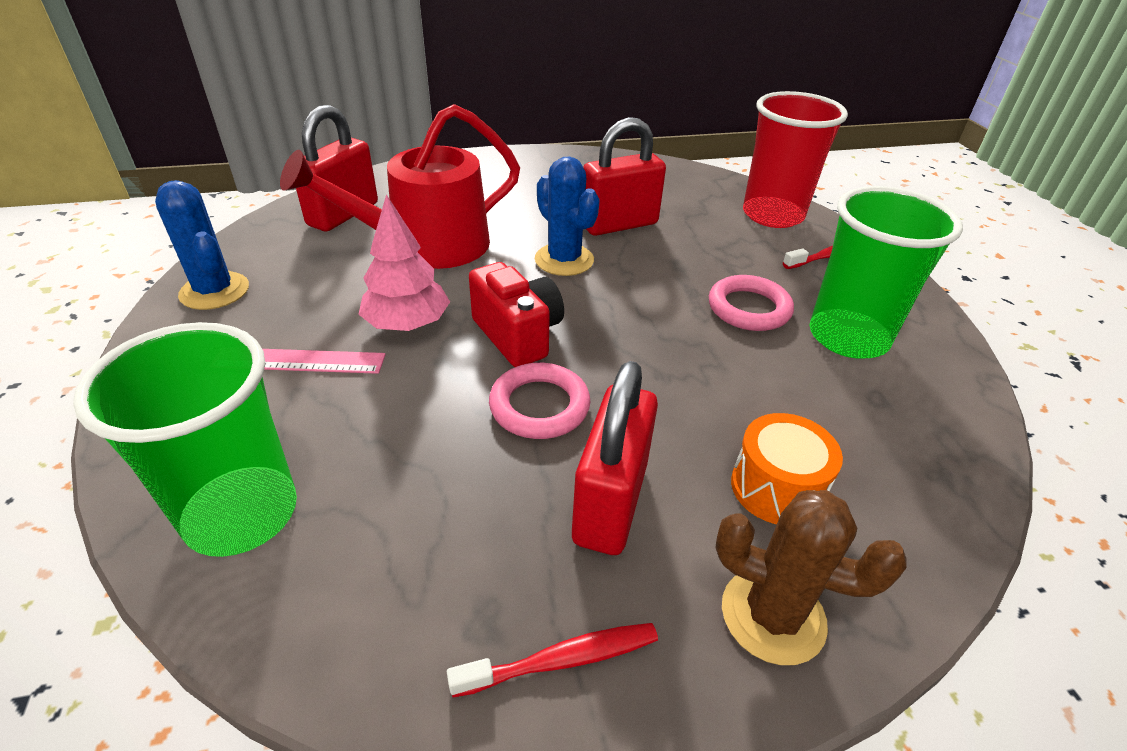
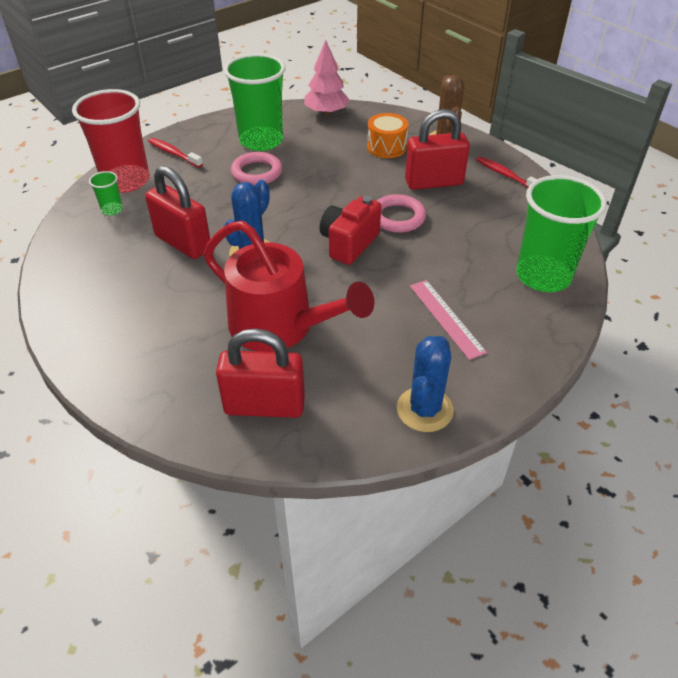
camera: 115 degrees left, 5 degrees up
(407, 324) = (376, 291): pink tree -> pink tree (326, 112)
(713, 199) = (112, 210): none -> green cup

